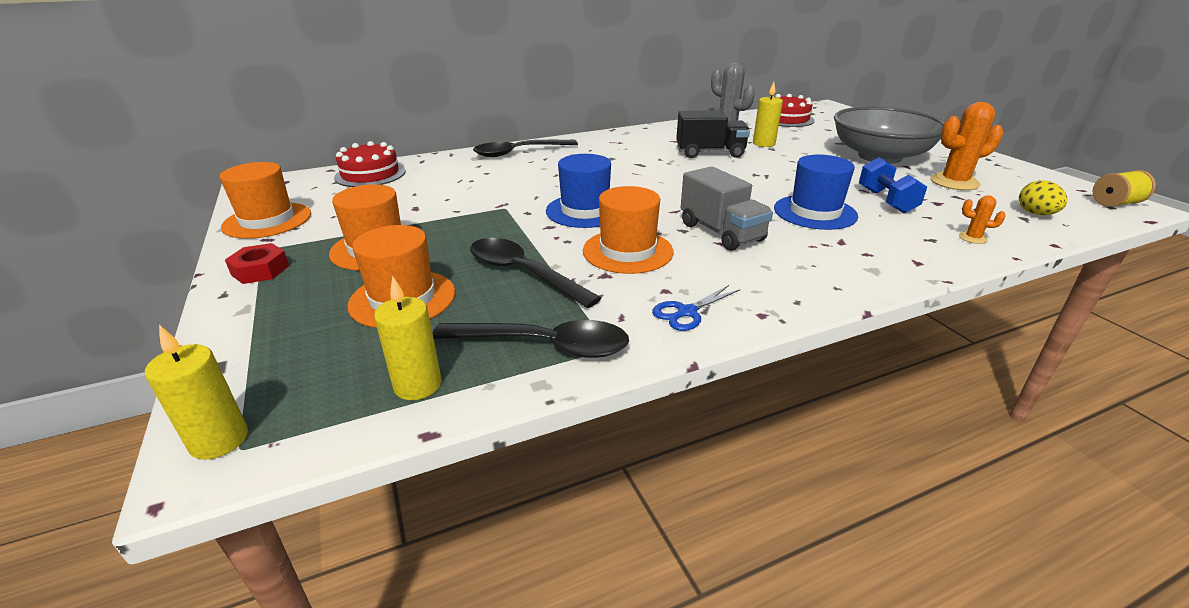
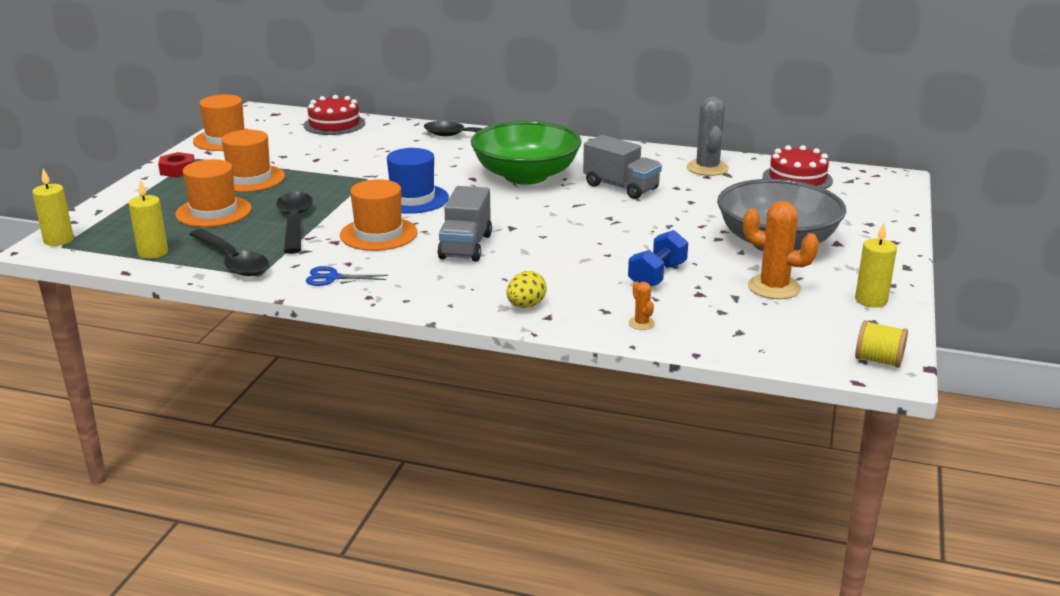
camera: 40 degrees right, 5 degrees down
(630, 165) = (526, 176): none -> green bowl
(710, 153) = (621, 187): black truck -> grey truck
(763, 143) = (696, 195): yellow candle -> yellow candle (871, 300)
(815, 212) = (572, 260): blue hat -> none
(1035, 214) = (761, 334): yellow egg -> yellow egg (526, 306)

